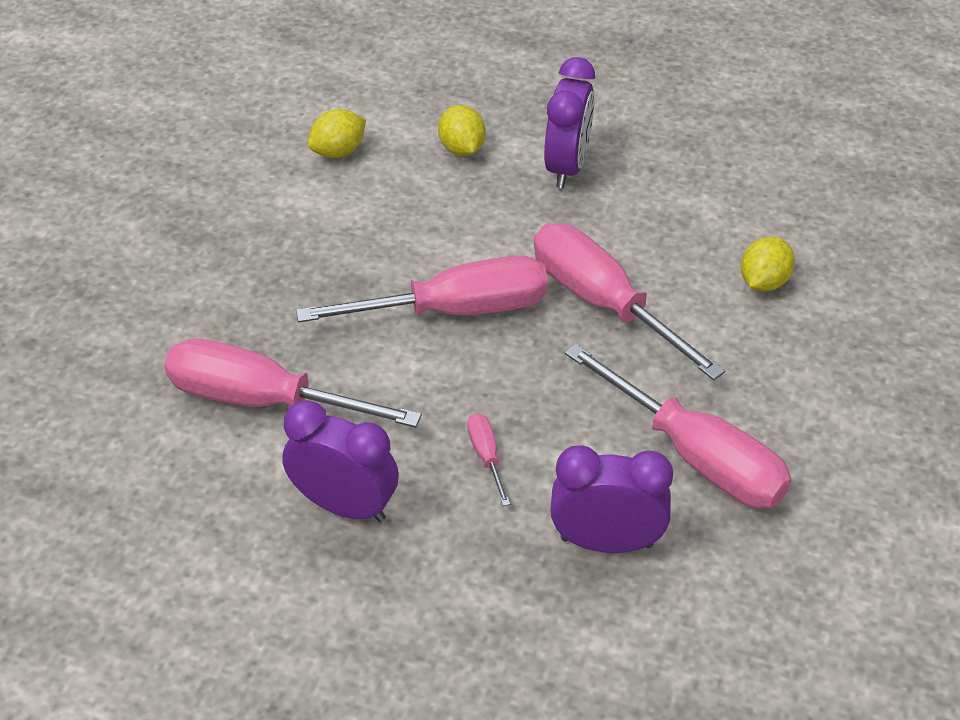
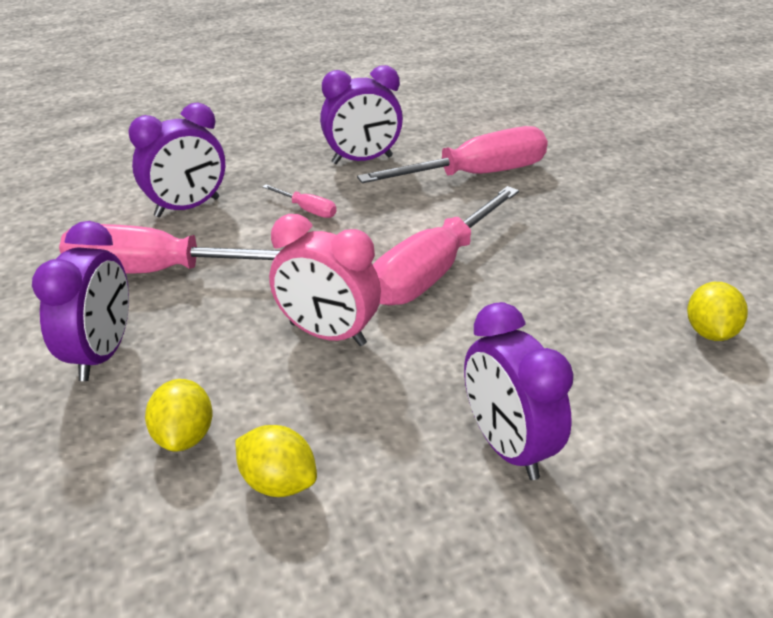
camera: 140 degrees right, 10 degrees down
(462, 148) = (626, 401): yellow lemon -> yellow lemon (278, 482)
(602, 302) = (327, 334): pink screwdriver -> pink clock
(791, 385) = (102, 354): none -> purple clock

